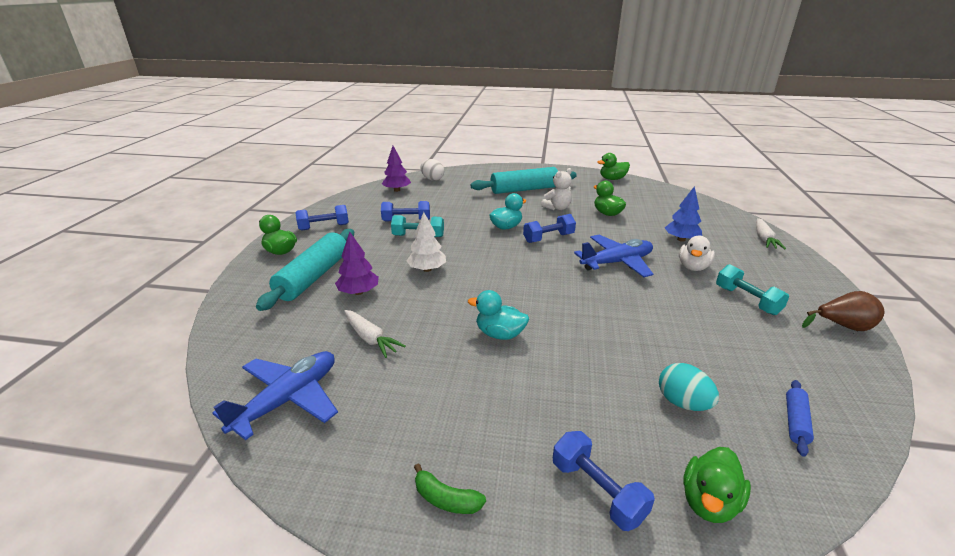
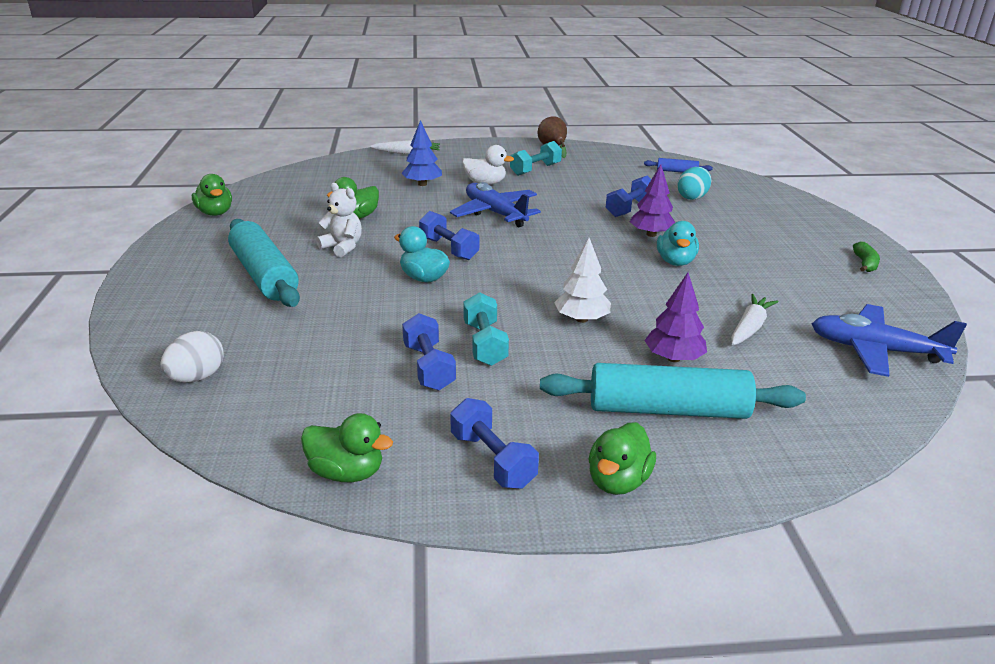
camera: 105 degrees left, 0 degrees up
(397, 190) = (268, 412): purple tree -> purple tree (651, 234)
(597, 491) = (798, 222): blue dumbbell -> blue dumbbell (630, 208)
(709, 502) = (769, 196): green duck -> green duck (346, 472)

